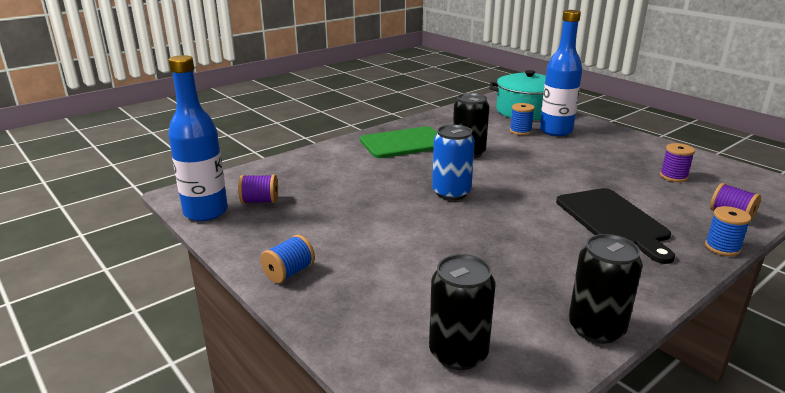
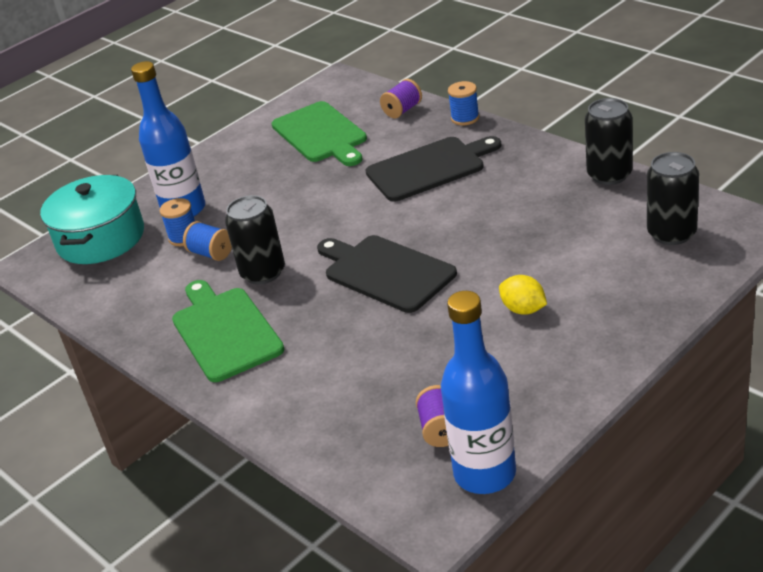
camera: 90 degrees left, 10 degrees up
(289, 273) = (598, 354): blue spool -> blue spool (211, 253)
(371, 245) = (523, 309): none -> yellow lemon
(451, 193) = (385, 272): blue can -> black cutting board
(673, 176) = (321, 134): purple spool -> green cutting board

